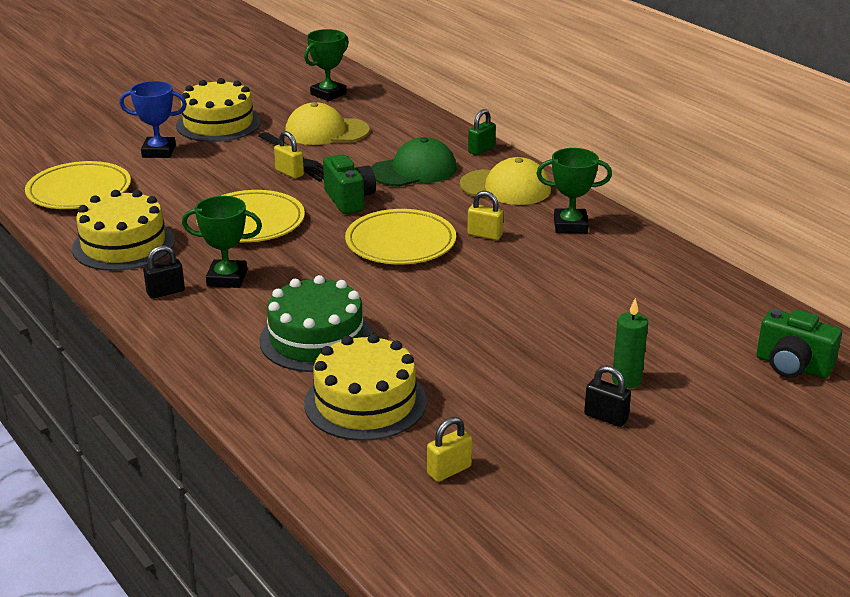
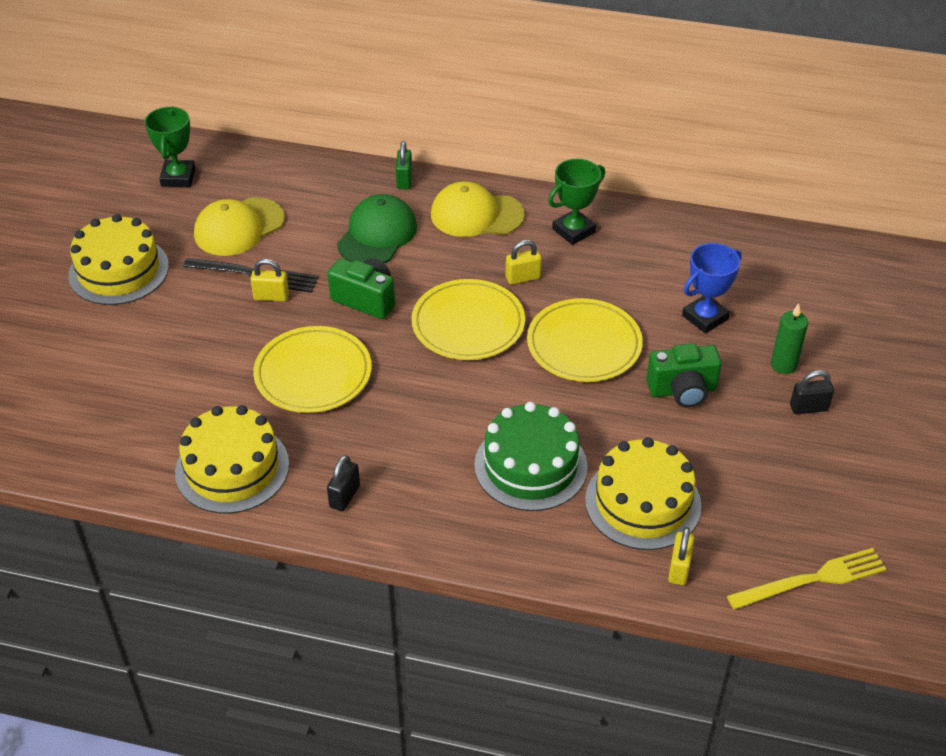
camera: 40 degrees left, 15 degrees up
(79, 191) = (95, 431): yellow plate -> yellow plate (584, 345)
(159, 151) = (107, 337): blue trophy -> blue trophy (705, 317)
(227, 278) = (377, 449): green trophy -> none
(427, 525) = (812, 579): none -> yellow fork
(449, 470) = (770, 524): yellow padlock -> yellow padlock (679, 569)
(506, 187) = (476, 215): yellow cap -> yellow cap turned 150 degrees counterclockwise
(792, 366) = (864, 286): green camera -> green camera (682, 391)

